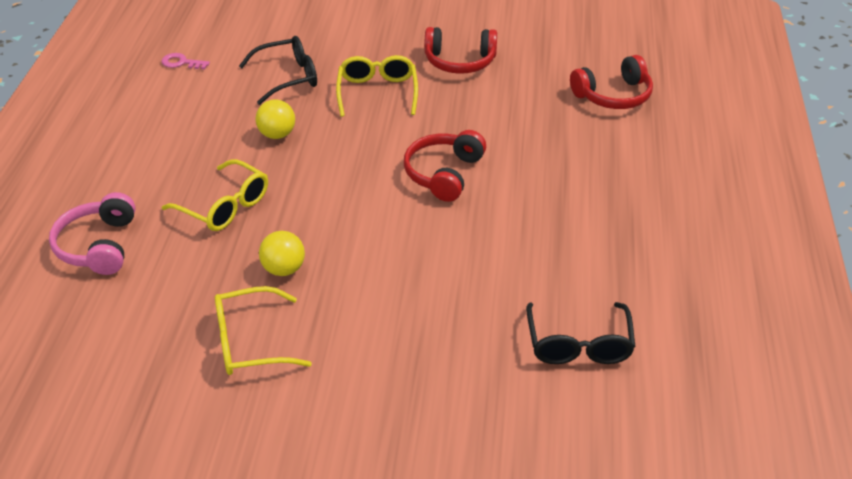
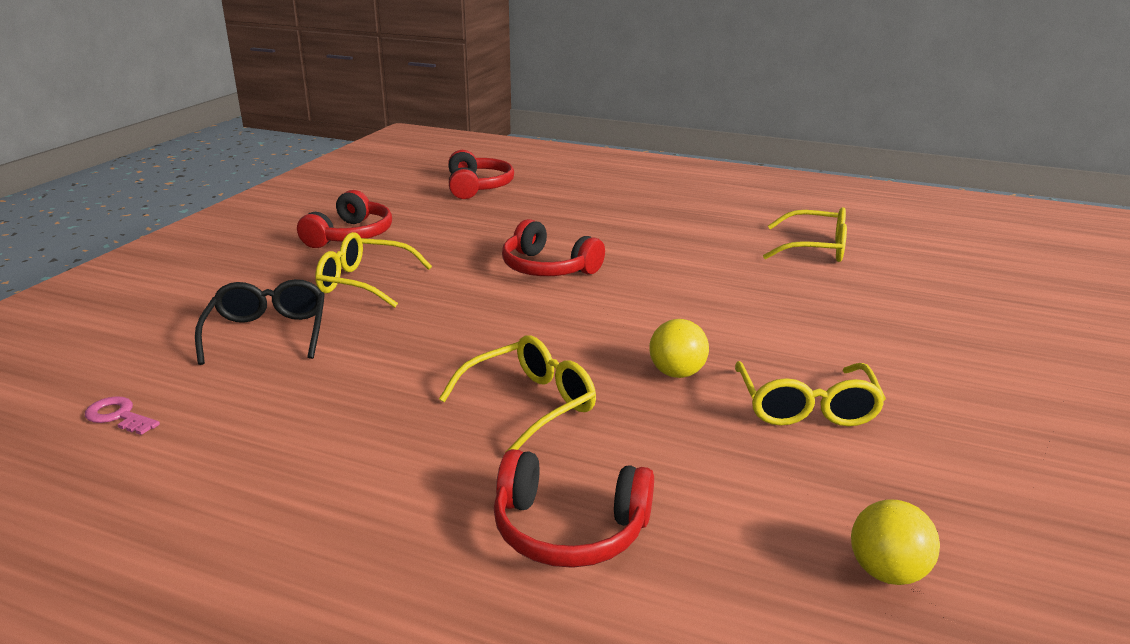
camera: 75 degrees left, 15 degrees down
(98, 246) = (569, 529): pink headphones -> red headphones
(181, 63) = (118, 416): pink key -> pink key turned 90 degrees clockwise
(277, 135) = (395, 352): yellow ball -> yellow ball (887, 572)
(579, 345) = (815, 248): black glasses -> yellow glasses

